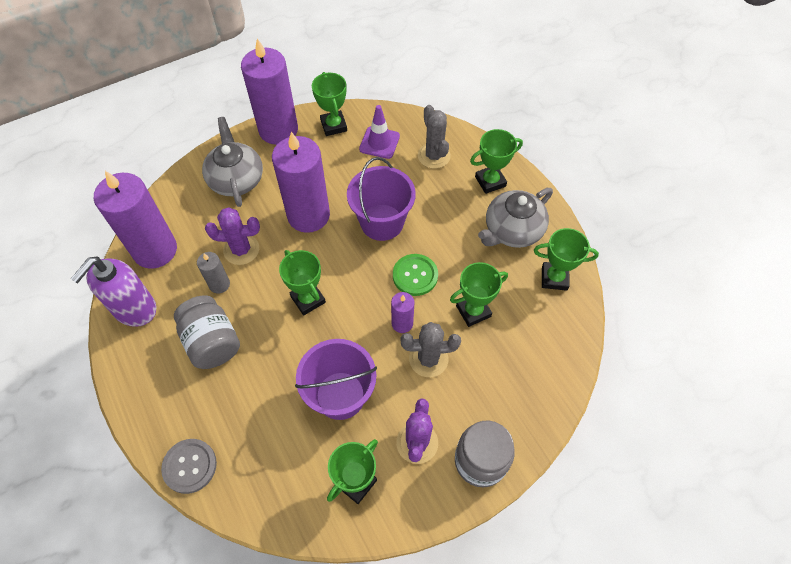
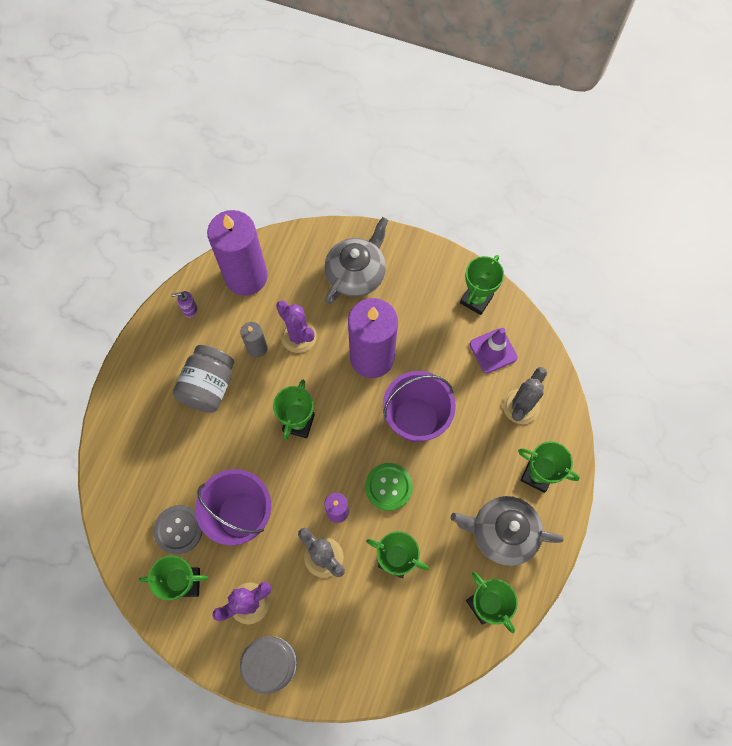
camera: 50 degrees right, 10 degrees up
(134, 309) = (189, 309): purple soap dispenser -> purple soap dispenser, size x0.41
(190, 466) = (110, 456): grey button -> grey button (178, 529)
(278, 130) = (431, 261): purple candle -> none

